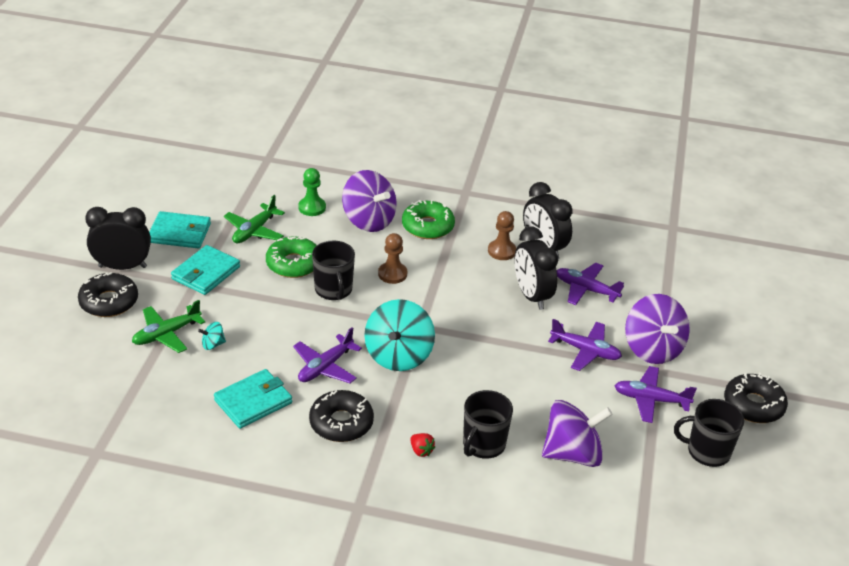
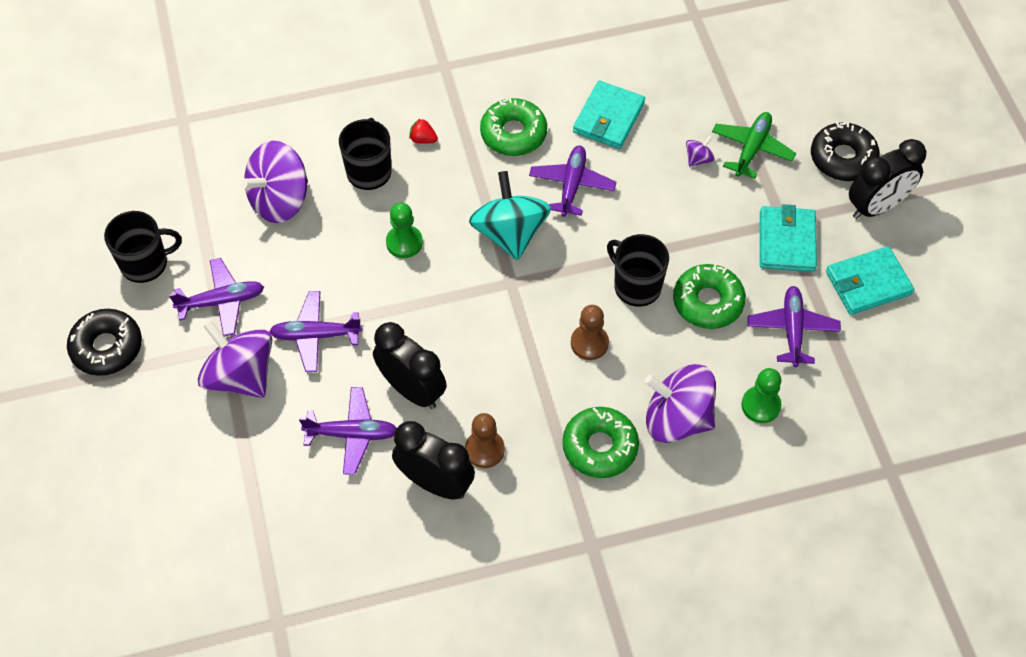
camera: 155 degrees right, 20 degrees up
(213, 344) = (698, 159): turquoise spinning top -> purple spinning top
(254, 231) = (792, 330): green plane -> purple plane
(341, 423) = (513, 133): black donut -> green donut
(484, 382) = (404, 242): none -> green pawn

